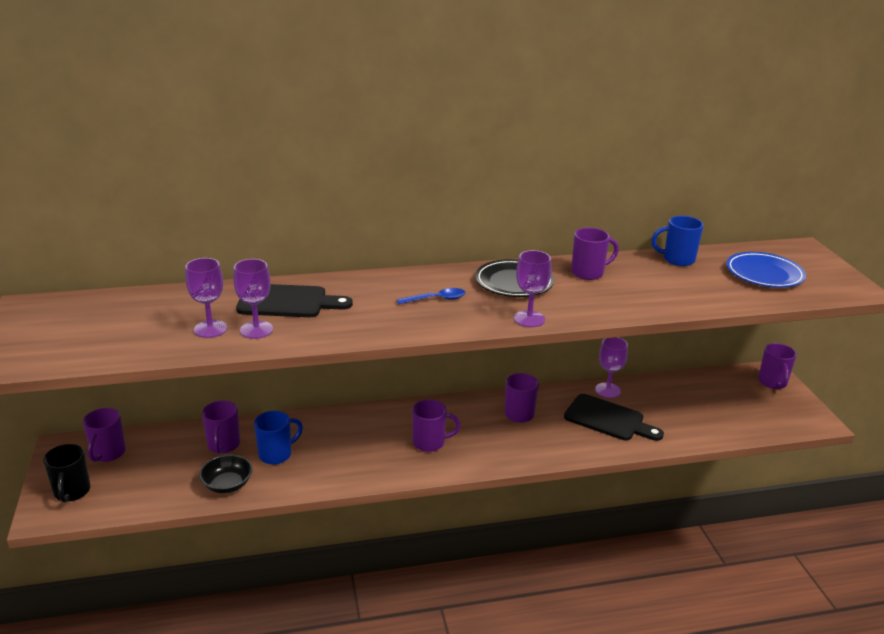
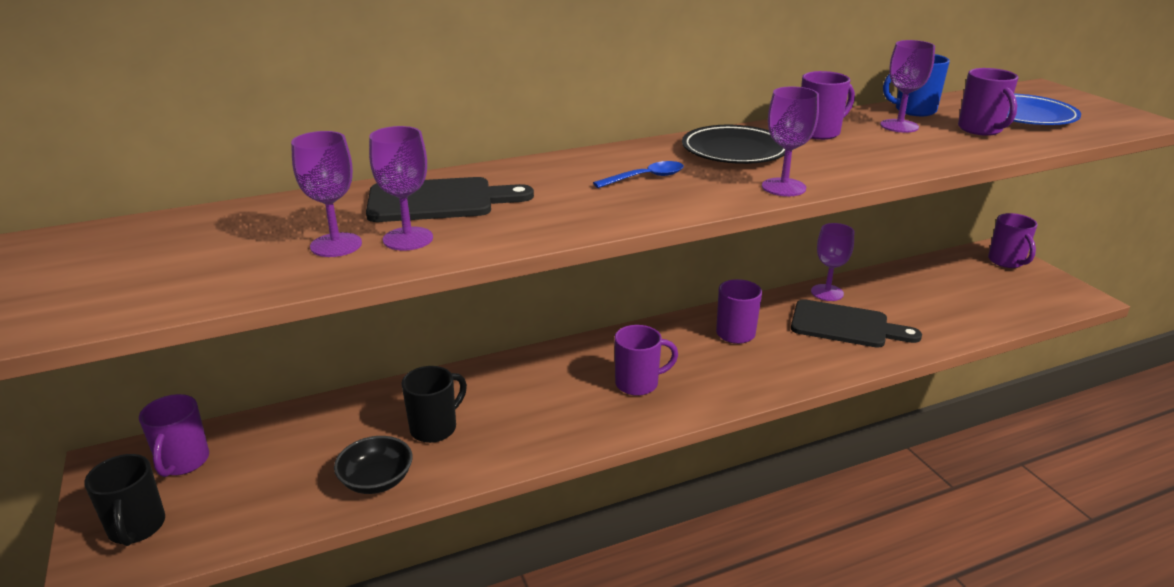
camera: 10 degrees left, 0 degrees up
(223, 445) = (355, 426): purple mug -> purple mug (981, 130)
(276, 454) = (435, 428): blue mug -> black mug
(654, 273) = (899, 126): none -> purple goblet

